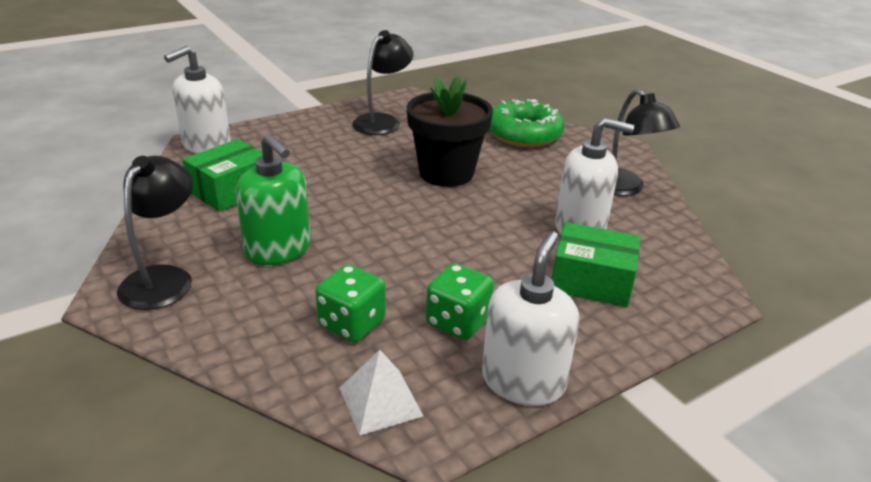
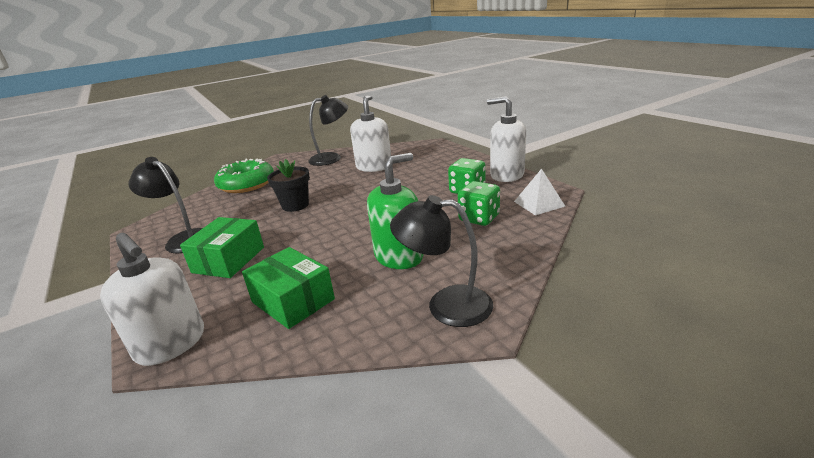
camera: 85 degrees left, 5 degrees down
(446, 173) = (295, 205): black flower pot -> black flower pot, size x0.64
(591, 281) = (424, 164): green box -> green box (229, 260)

